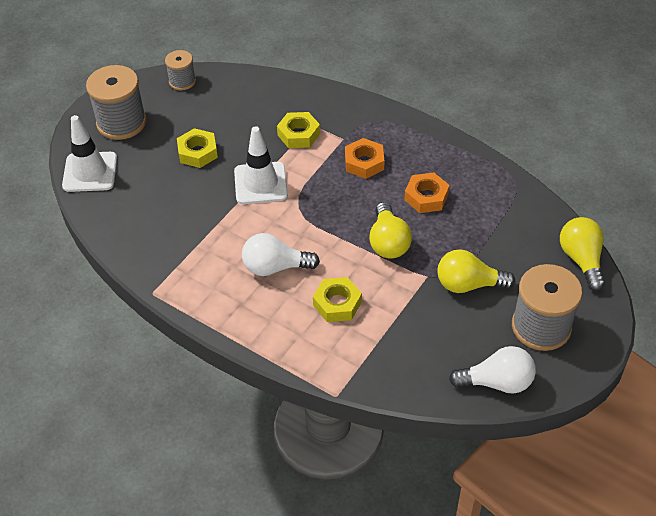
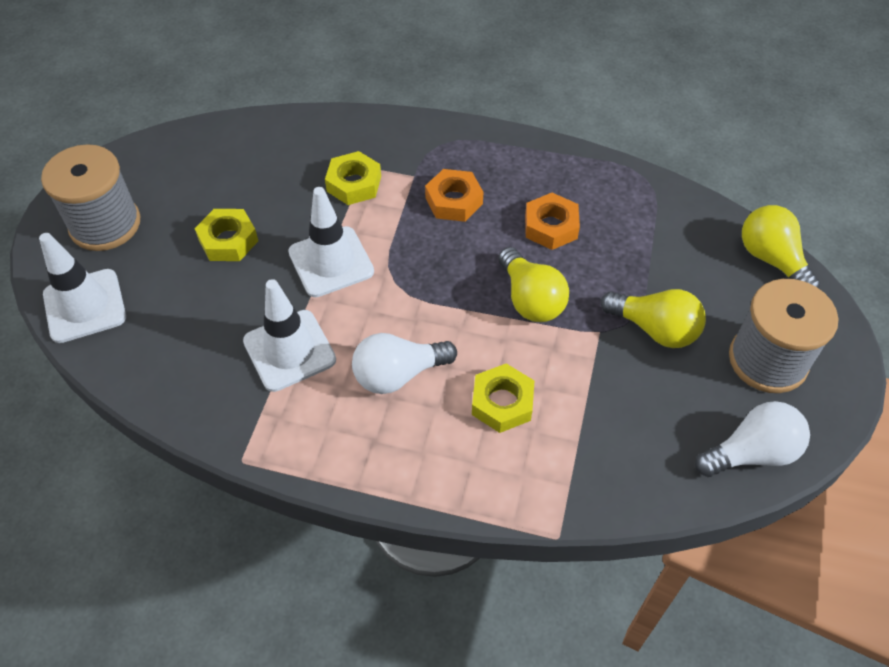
camera: 20 degrees left, 5 degrees up
(182, 81) = (170, 149): grey spool -> none
(209, 233) = (289, 350): none -> white traffic cone
(468, 284) = (655, 329): yellow light bulb -> yellow light bulb turned 135 degrees counterclockwise

